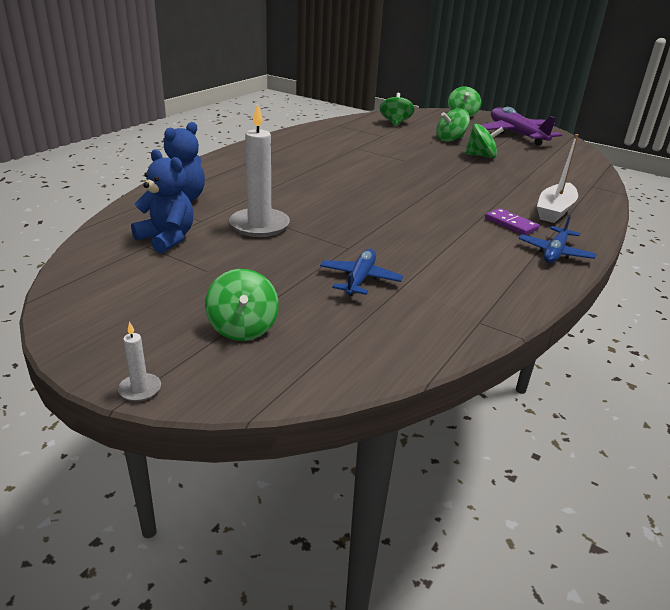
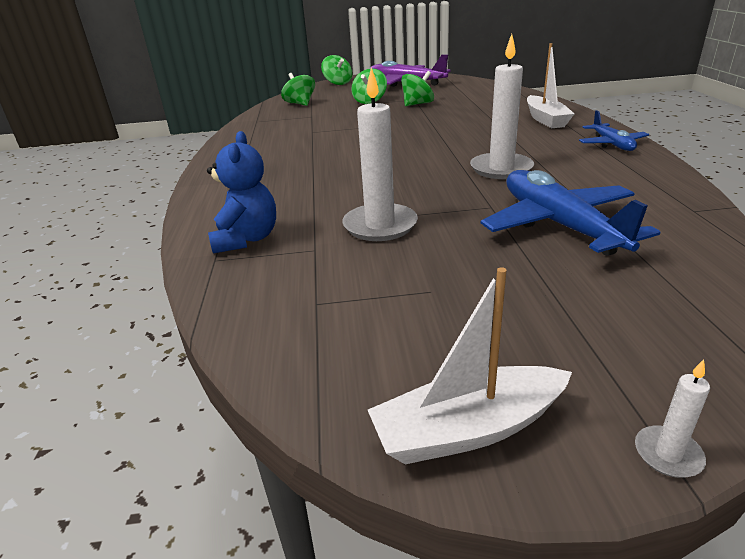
camera: 35 degrees left, 0 degrees up
(92, 328) = (468, 429): none -> white boat
(167, 239) = (322, 284): blue teddy bear -> none
(243, 328) = (586, 321): green spinning top -> none
(360, 279) = (559, 225): blue plane -> blue plane, size x1.78
(417, 229) = (501, 169): none -> white candle
(511, 224) = (545, 138): purple domino -> none

